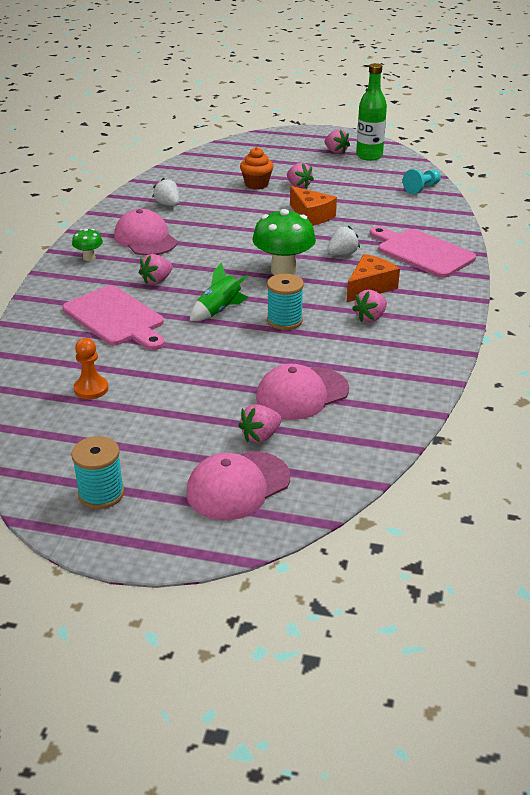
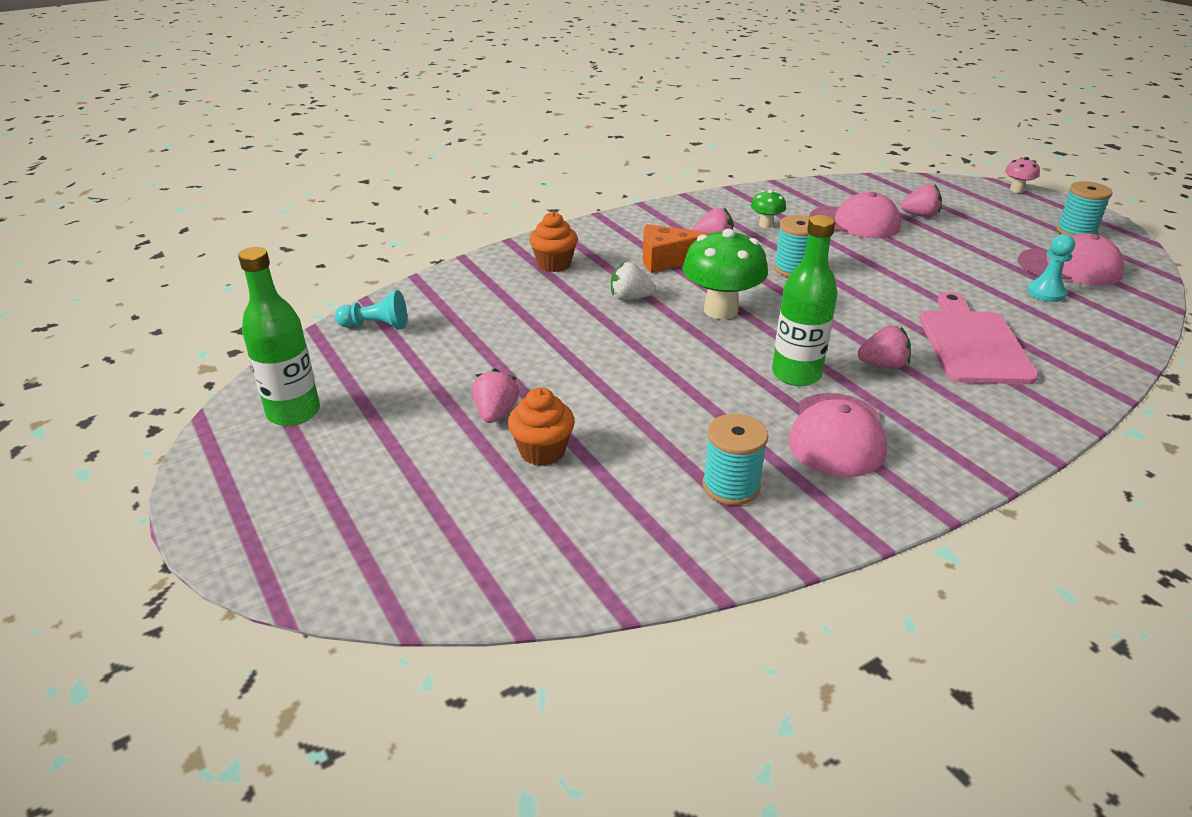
camera: 135 degrees left, 0 degrees up
(89, 257) = (950, 443): green mushroom -> green mushroom (766, 225)
(91, 389) = (1046, 293): orange pawn -> turquoise pawn
(168, 205) = (731, 486): white strawberry -> turquoise spool
(196, 255) = (796, 374): none -> green bottle
(204, 549) = (1016, 190): none -> pink mushroom
(219, 311) = (847, 303): green rocket -> none
(238, 486) = (966, 202): pink cap -> pink cap (1070, 267)
(311, 216) = (572, 357): orange cheese -> none
(335, 151) = (307, 452): pink strawberry -> none
(422, 252) = (554, 264): pink cutting board -> orange cupcake

